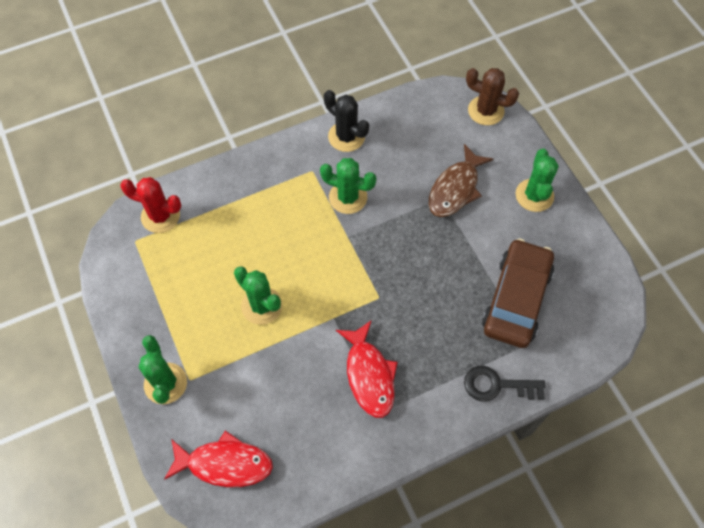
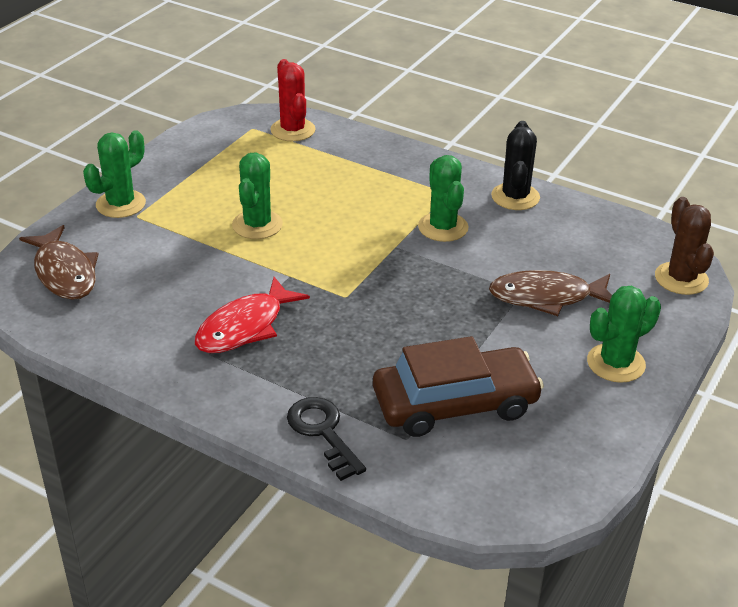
camera: 55 degrees right, 25 degrees down
(225, 464) = (64, 273): red fish -> brown fish

